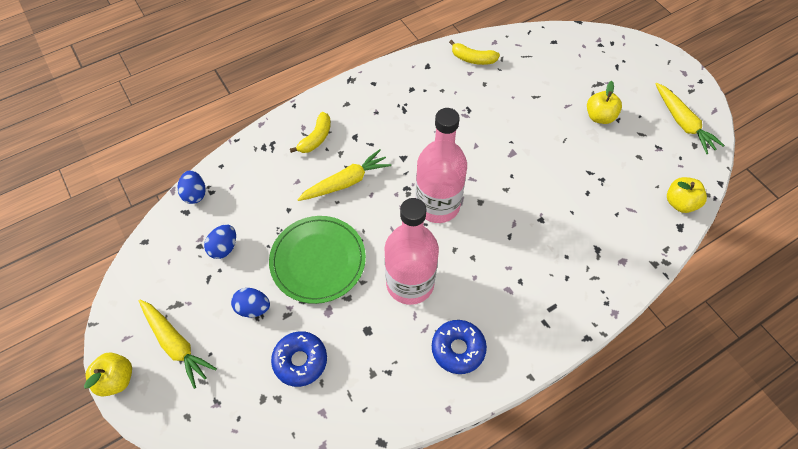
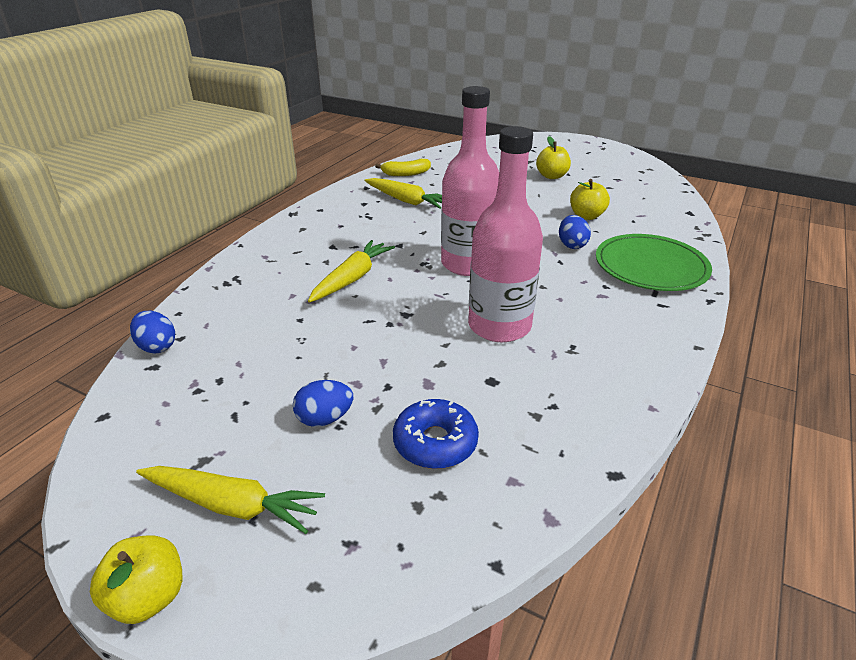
camera: 30 degrees left, 25 degrees down
(224, 248) = (237, 379): blue egg -> blue egg (572, 245)
(316, 138) = (287, 259): yellow banana -> none
(318, 260) = (375, 346): green plate -> green plate (651, 266)
(458, 349) = (605, 355): blue donut -> none
(679, 203) = (672, 201): yellow apple -> yellow apple (586, 216)
(682, 123) = (618, 163): yellow carrot -> yellow carrot (406, 201)

